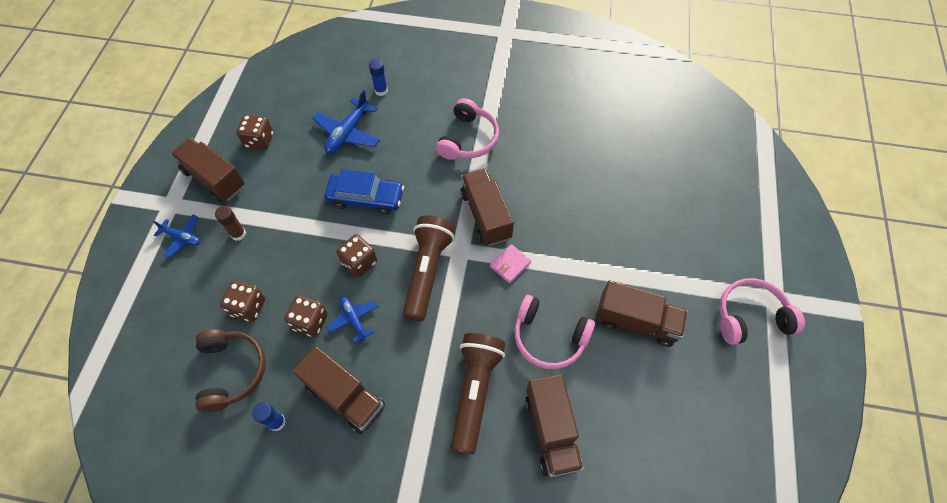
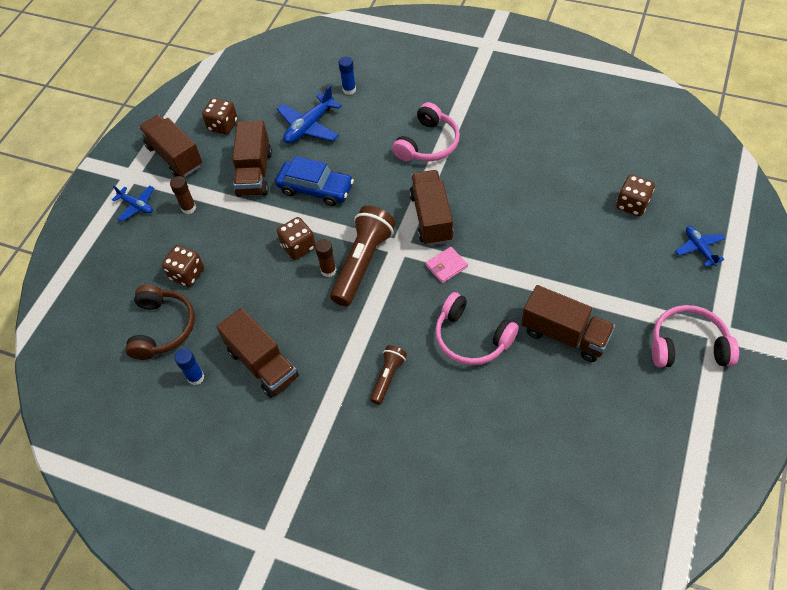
camera: 15 degrees right, 5 degrees down
(310, 321) = (242, 294): brown dice -> brown dice (632, 204)
(354, 319) = (284, 297): blue plane -> blue plane (699, 248)
(394, 284) = (328, 270): none -> brown glue stick
(475, 392) = (388, 377): brown flashlight -> brown flashlight, size x0.53
(551, 431) = (455, 423): brown truck -> brown truck (254, 173)

